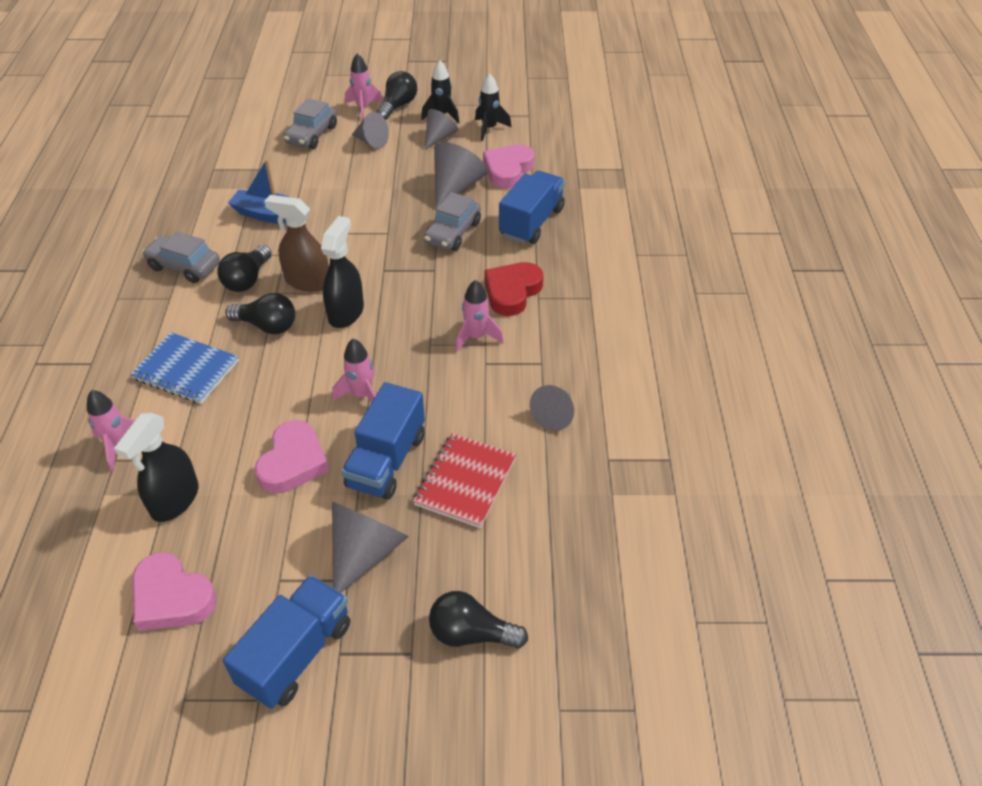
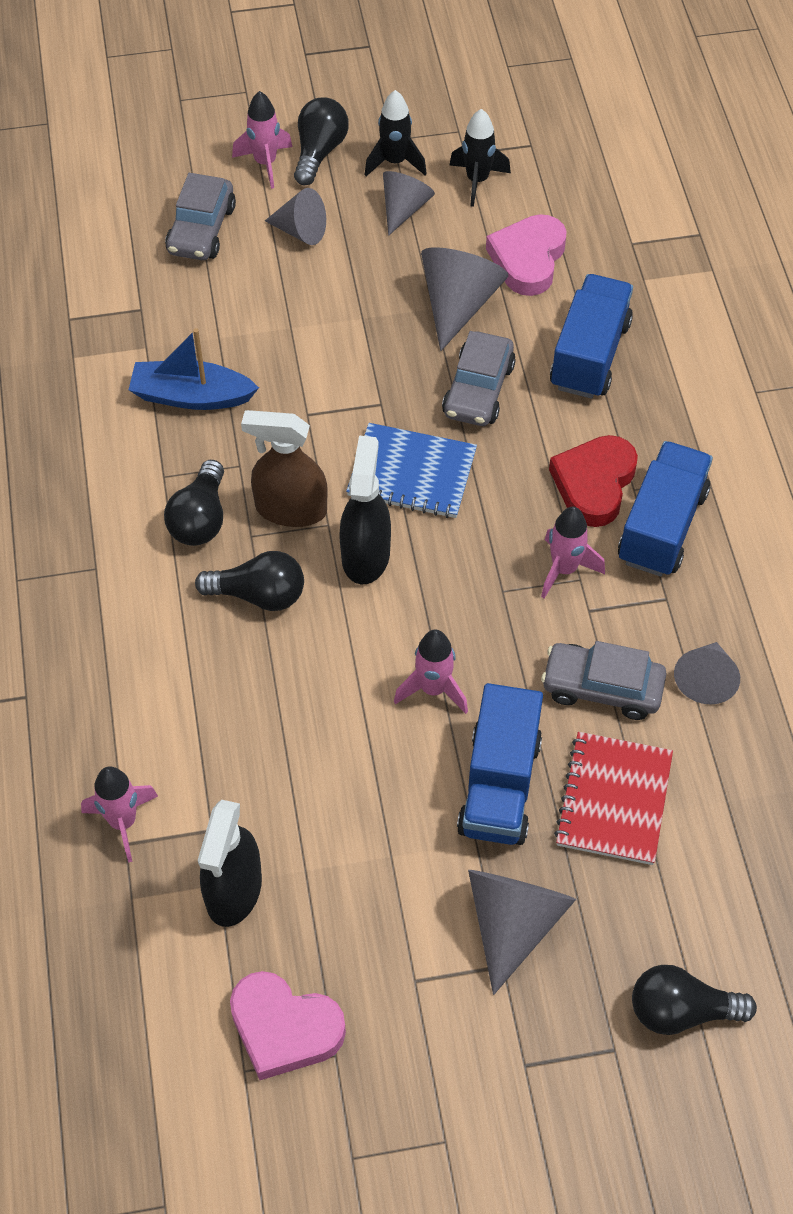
camera: 10 degrees left, 10 degrees up
(184, 266) = (96, 509): grey car -> grey car (602, 688)
(186, 370) = (169, 686): blue notebook -> blue notebook (412, 473)
(293, 462) = (373, 808): pink heart -> none
(296, 654) = (472, 1076): blue truck -> blue truck (662, 526)

